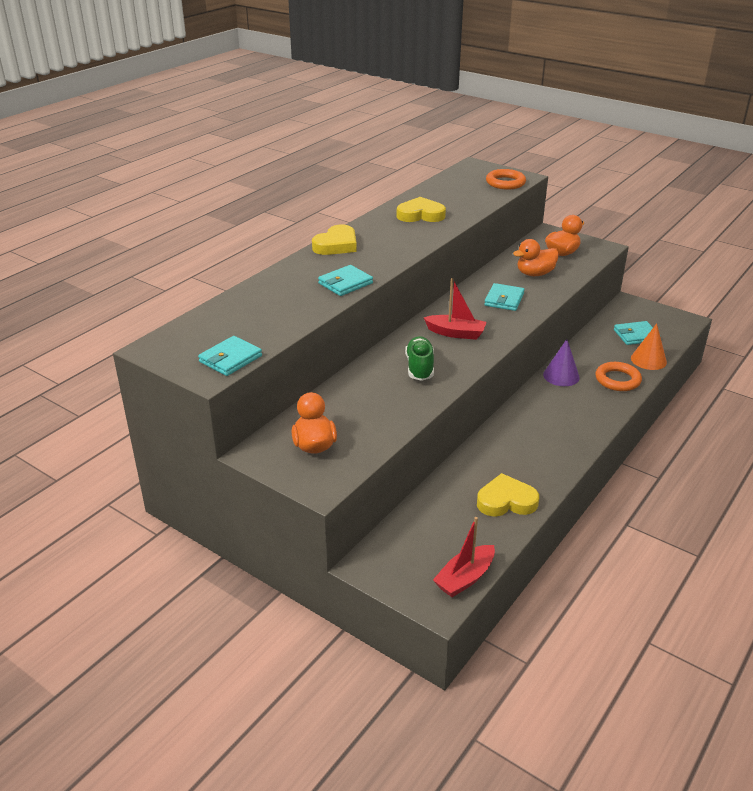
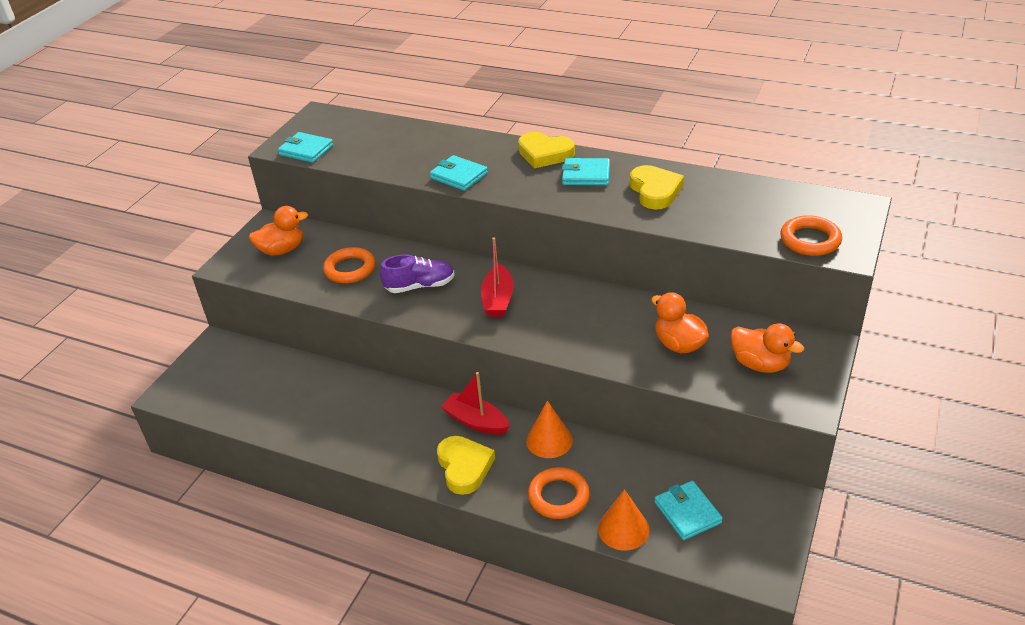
camera: 80 degrees right, 5 degrees up
(373, 404) = (350, 269): none -> orange ring
(420, 368) = (420, 286): green shoe -> purple shoe
(465, 578) = (198, 405): red boat -> red boat (476, 421)
(504, 300) = (593, 326): turquoise wallet -> turquoise wallet (586, 175)
(506, 501) = (304, 419): yellow heart -> yellow heart (464, 467)
(561, 376) = (549, 440): purple cone -> orange cone

